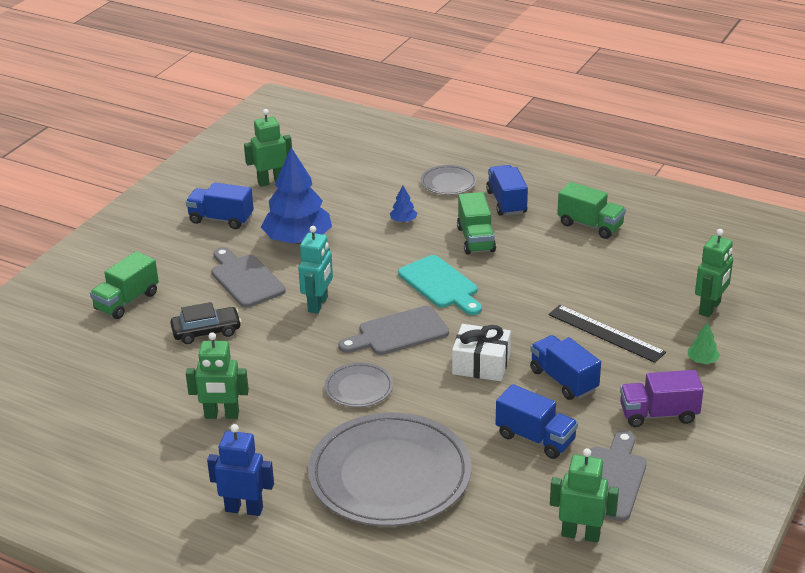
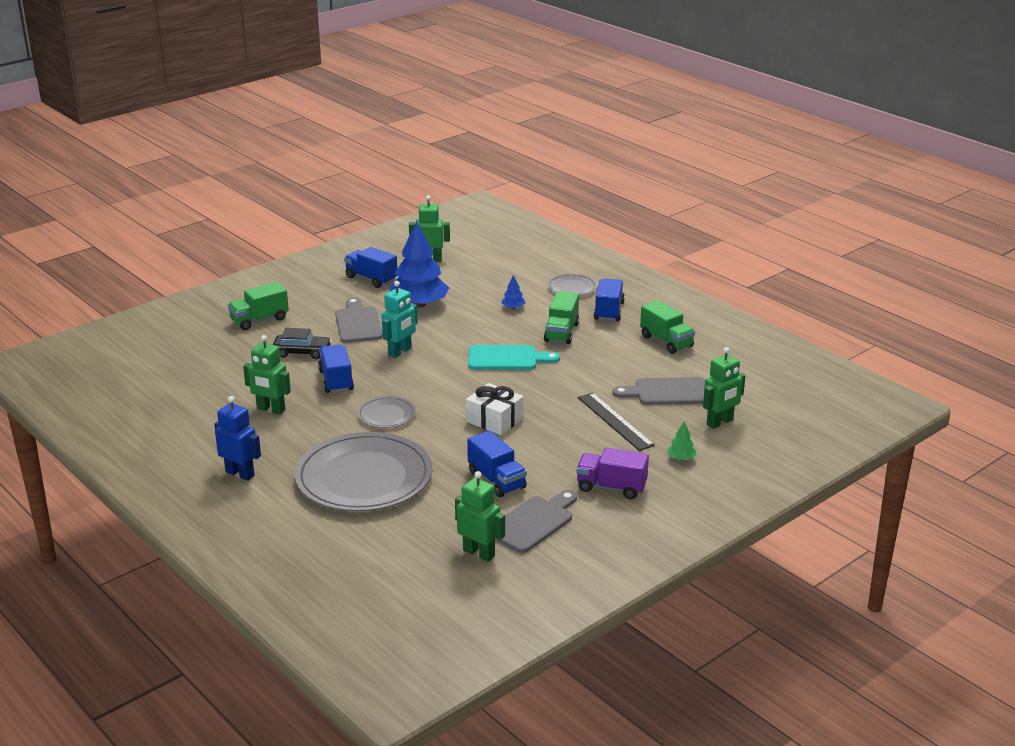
camera: 20 degrees right, 5 degrees down
(398, 333) = (446, 384): grey cutting board -> grey cutting board (667, 392)
(441, 285) = (507, 358): turquoise cutting board -> turquoise cutting board turned 75 degrees counterclockwise
(563, 380) = (552, 446): blue truck -> blue truck (336, 381)

